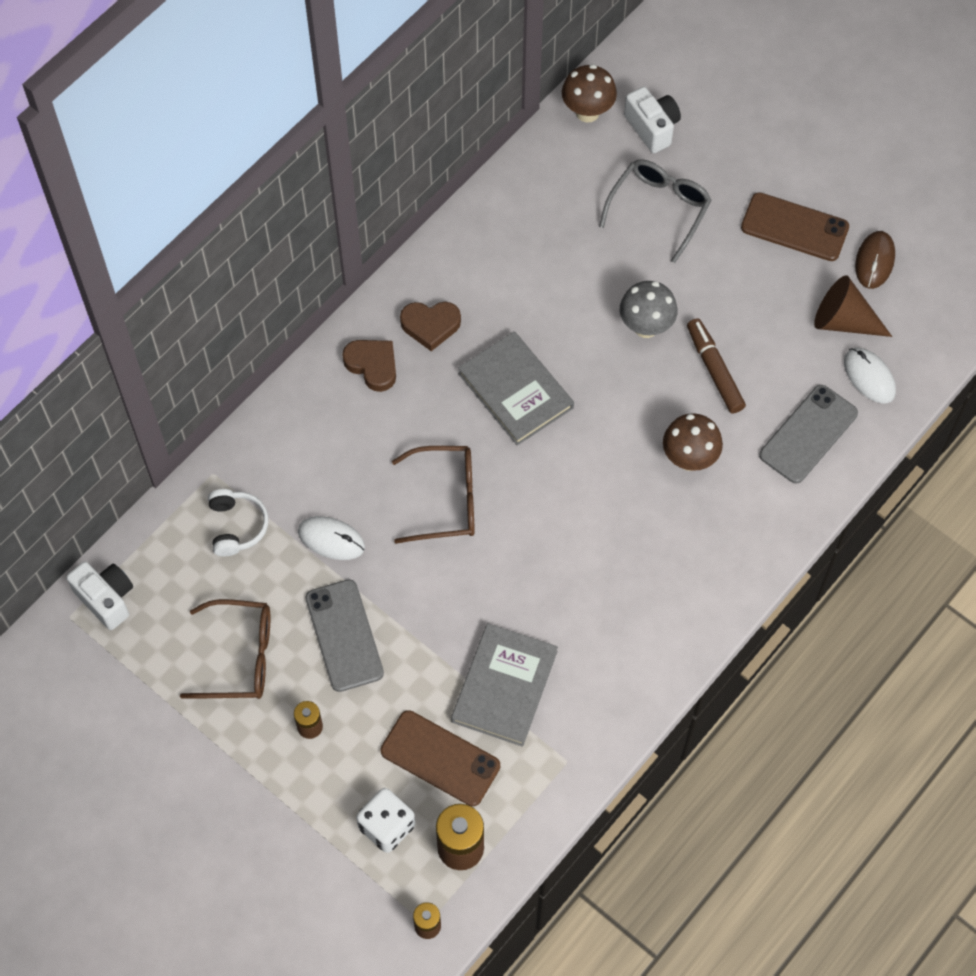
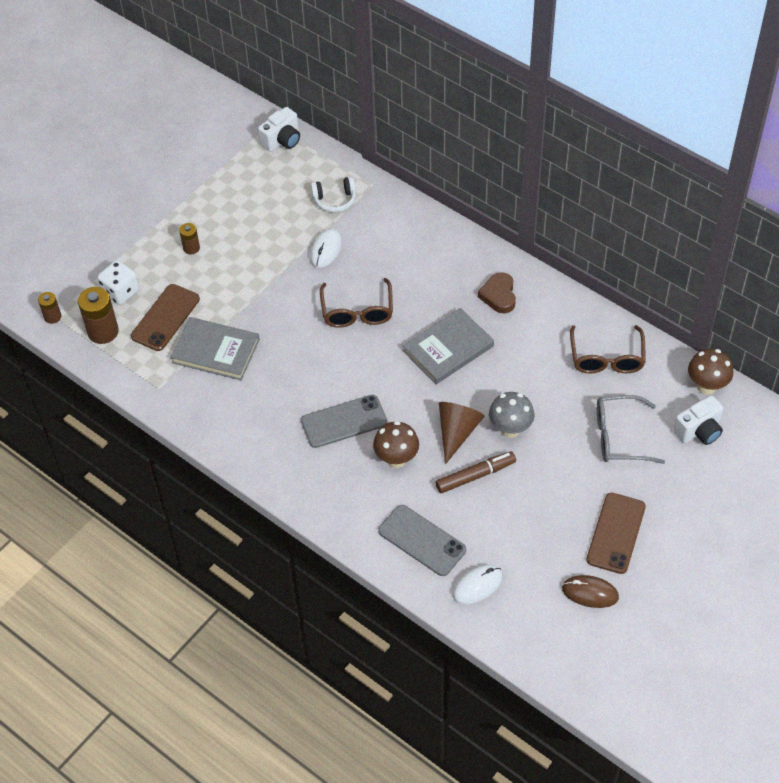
camera: 90 degrees right, 10 degrees down
(239, 657) = (241, 209): brown glasses -> brown glasses (606, 358)
(344, 635) = (255, 261): grey phone -> grey phone (344, 422)
(372, 365) = (463, 264): brown heart -> none
(659, 210) = (620, 437): grey glasses -> grey glasses turned 150 degrees clockwise
(844, 321) = (529, 568): brown cone -> brown cone (457, 432)

